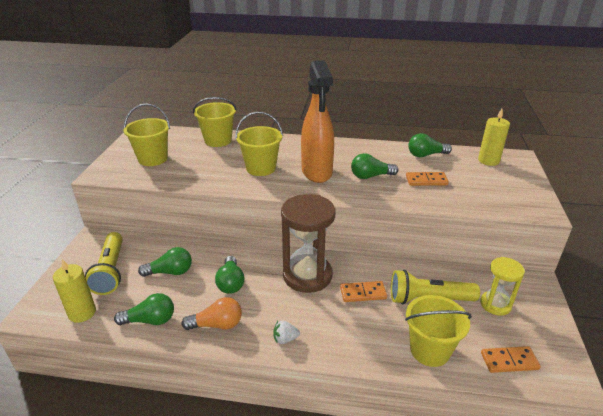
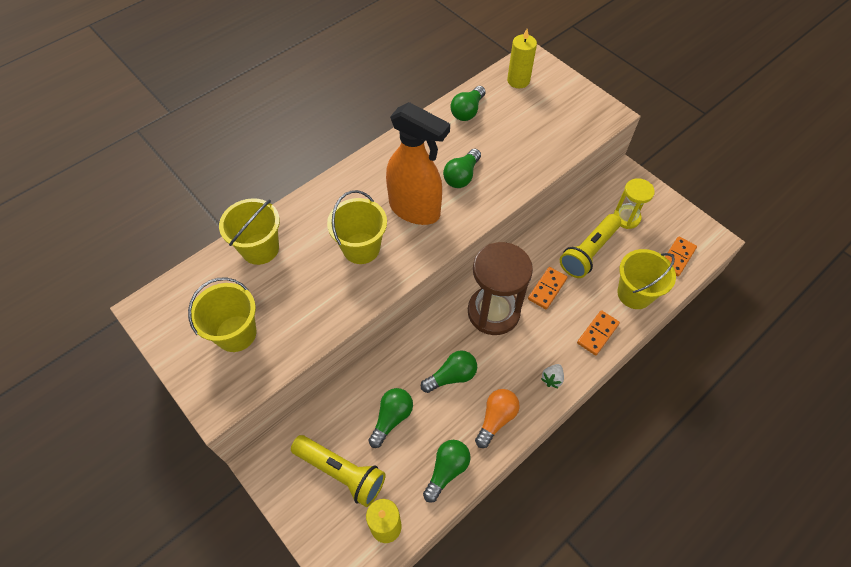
camera: 50 degrees left, 25 degrees up
(231, 283) = (451, 376): green light bulb -> green light bulb turned 60 degrees counterclockwise
(426, 181) = (506, 145): orange domino -> orange domino (597, 333)

